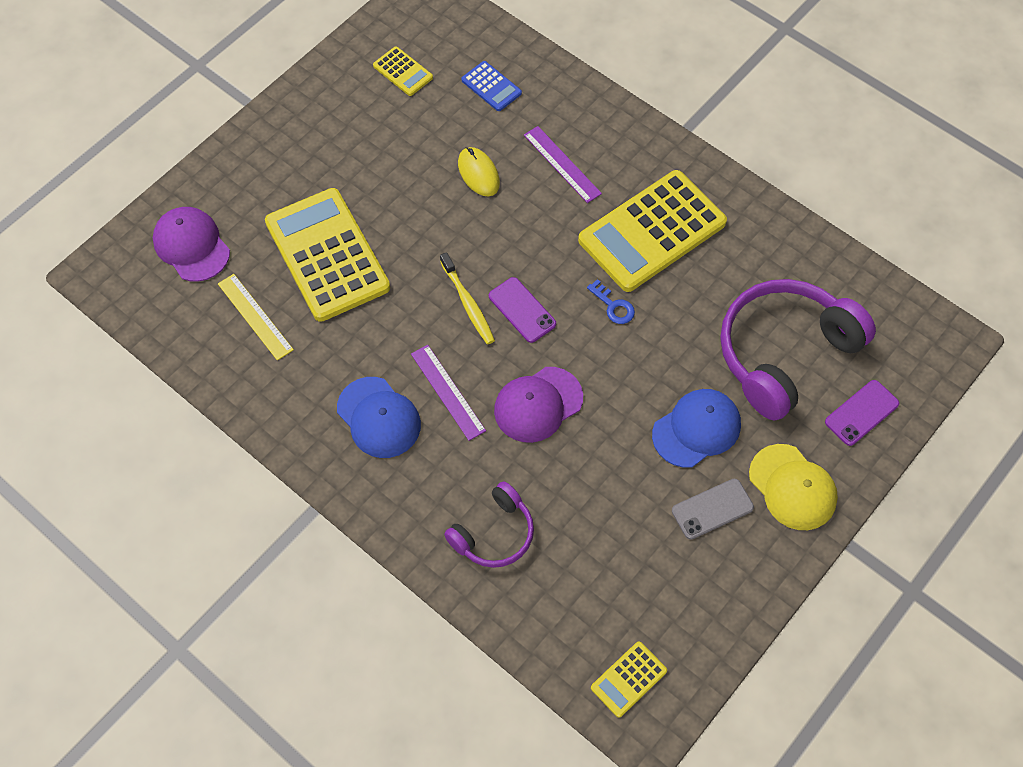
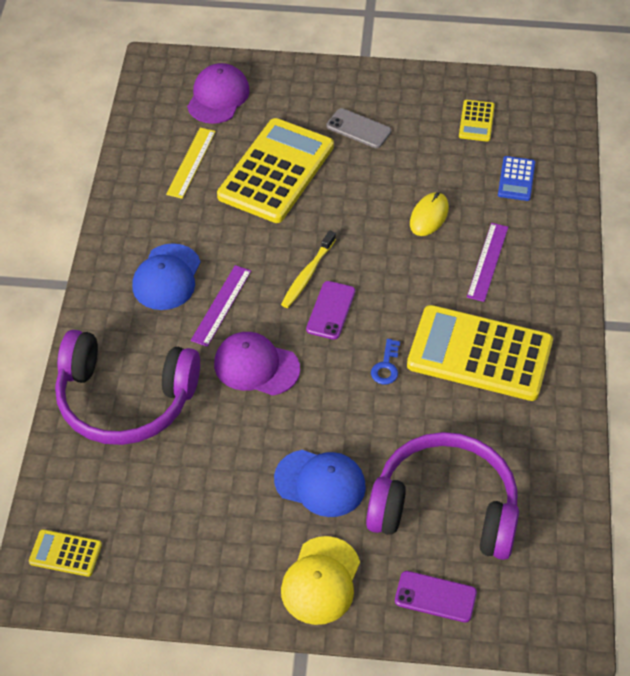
camera: 55 degrees right, 10 degrees down
(493, 533) = (125, 399): purple headphones -> purple headphones, size x1.83
(712, 509) = (256, 532): grey phone -> grey phone (358, 129)

